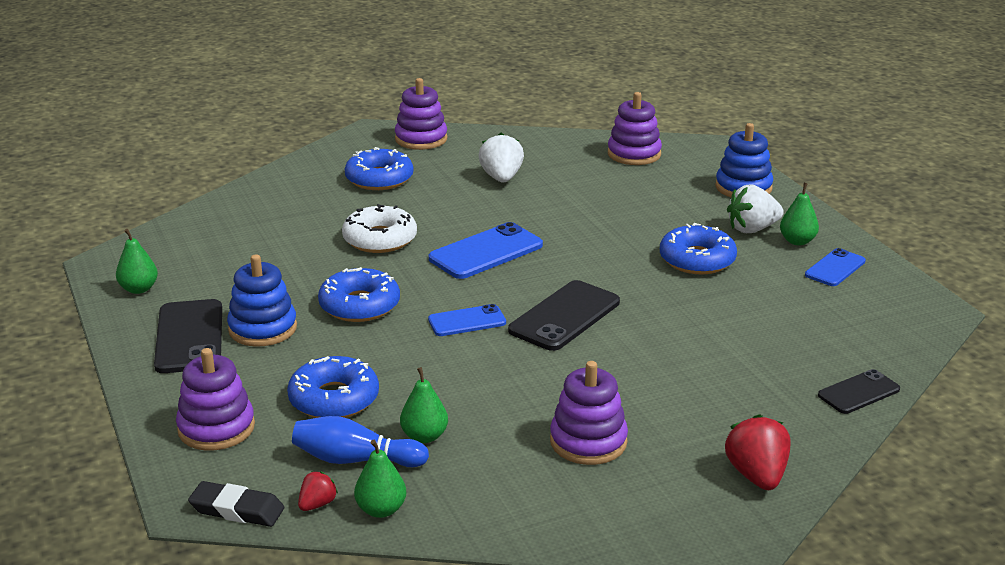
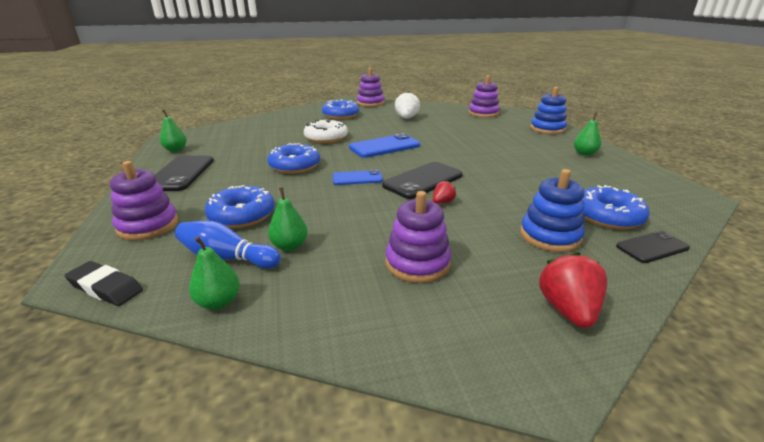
camera: 10 degrees right, 0 degrees up
(263, 328) = (228, 172): blue stacking toy -> blue stacking toy (550, 236)
(317, 504) = (171, 291): red strawberry -> red strawberry (442, 202)
(697, 260) = (517, 158): blue donut -> blue donut (607, 216)
(752, 229) = (553, 146): white strawberry -> none
(835, 268) = (613, 168): blue phone -> none

